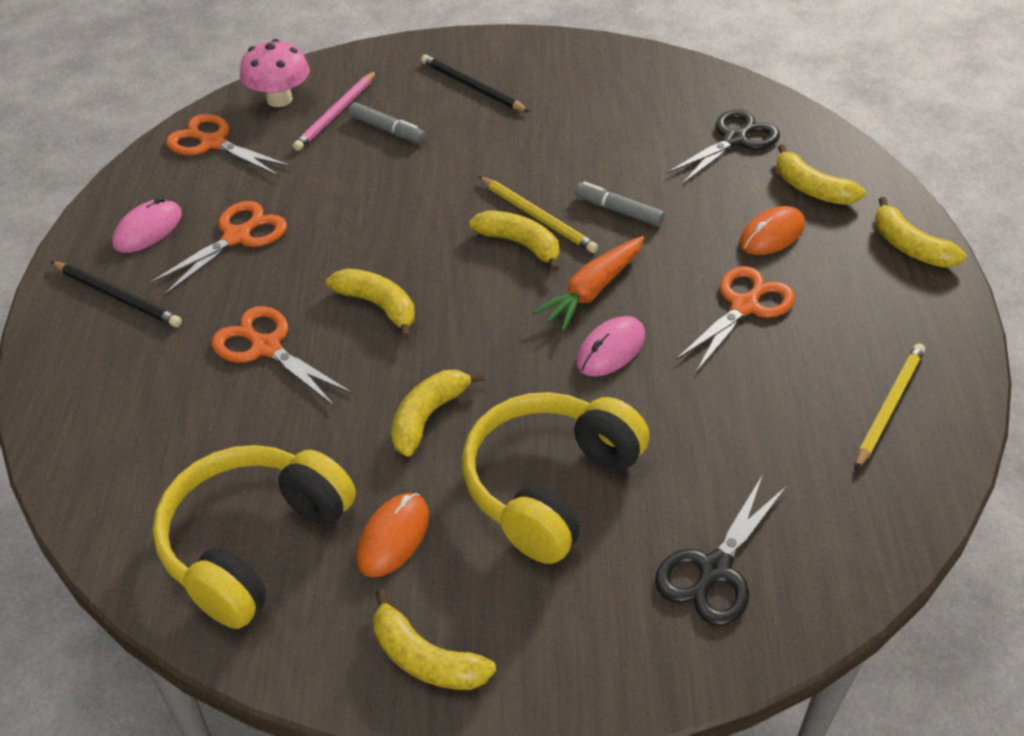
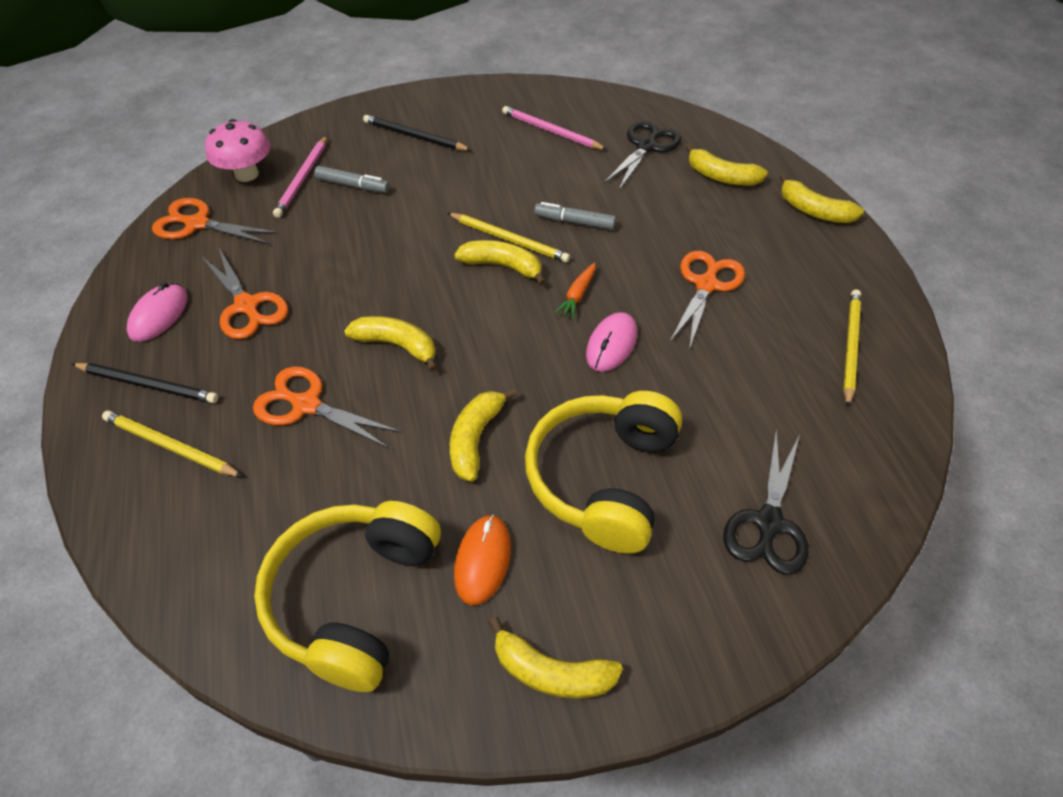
camera: 15 degrees left, 5 degrees up
(122, 361) = (171, 447): none -> yellow pencil
(237, 237) = (247, 306): orange scissors -> orange scissors turned 120 degrees clockwise
(592, 290) = (577, 295): orange carrot -> orange carrot, size x0.59
(629, 105) = (551, 131): none -> pink pencil
(771, 234) = (705, 220): orange mouse -> none

